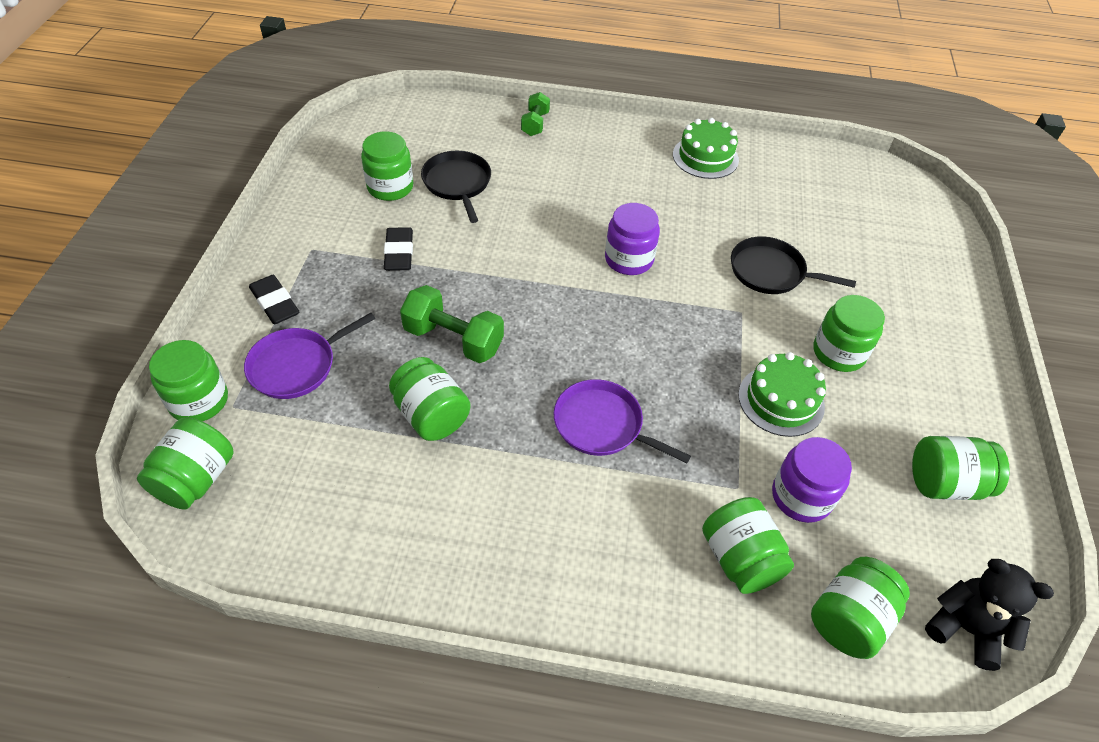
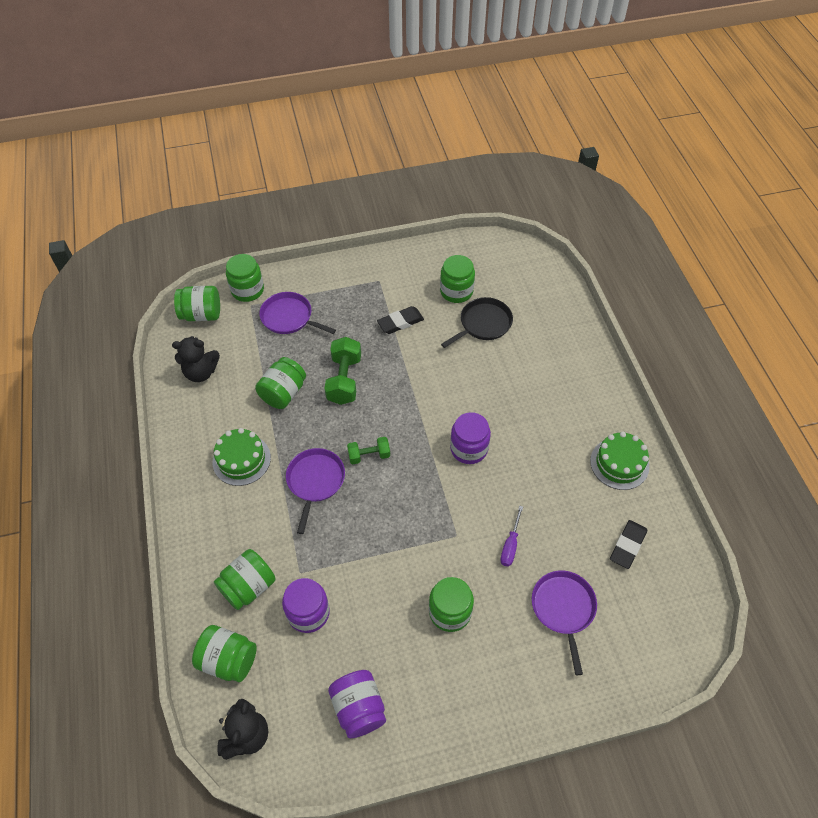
camera: 70 degrees right, 5 degrees up
(275, 303) = (328, 286): black eraser -> black eraser (627, 545)
(318, 514) = (201, 372): none -> black teddy bear
(535, 124) = (579, 341): green dumbbell -> green dumbbell (369, 455)
(771, 272) = (510, 545): black pan -> purple screwdriver
(781, 400) = (384, 582): green cake -> green cake (241, 460)
(860, 260) = (563, 609): none -> purple pan
(945, 483) = (359, 708): green jar -> purple jar

